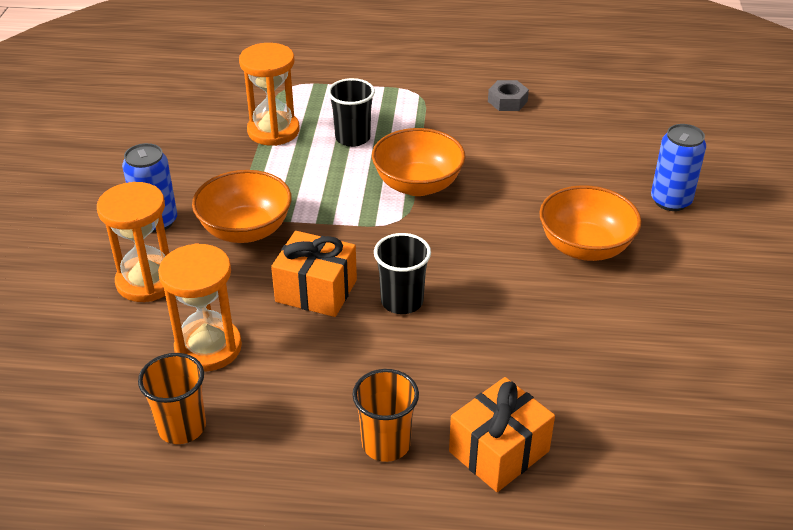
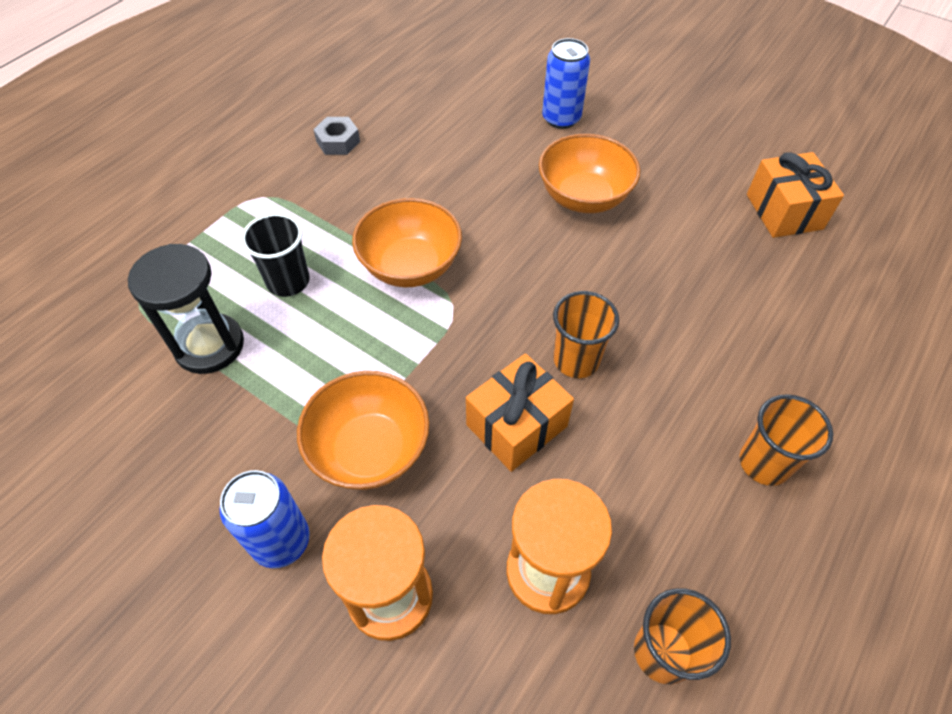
camera: 60 degrees left, 15 degrees up
(273, 131) = (209, 345): orange hourglass -> black hourglass
(402, 301) = (576, 360): black cup -> orange cup
(499, 451) = (806, 380): orange gift -> orange gift (784, 211)

